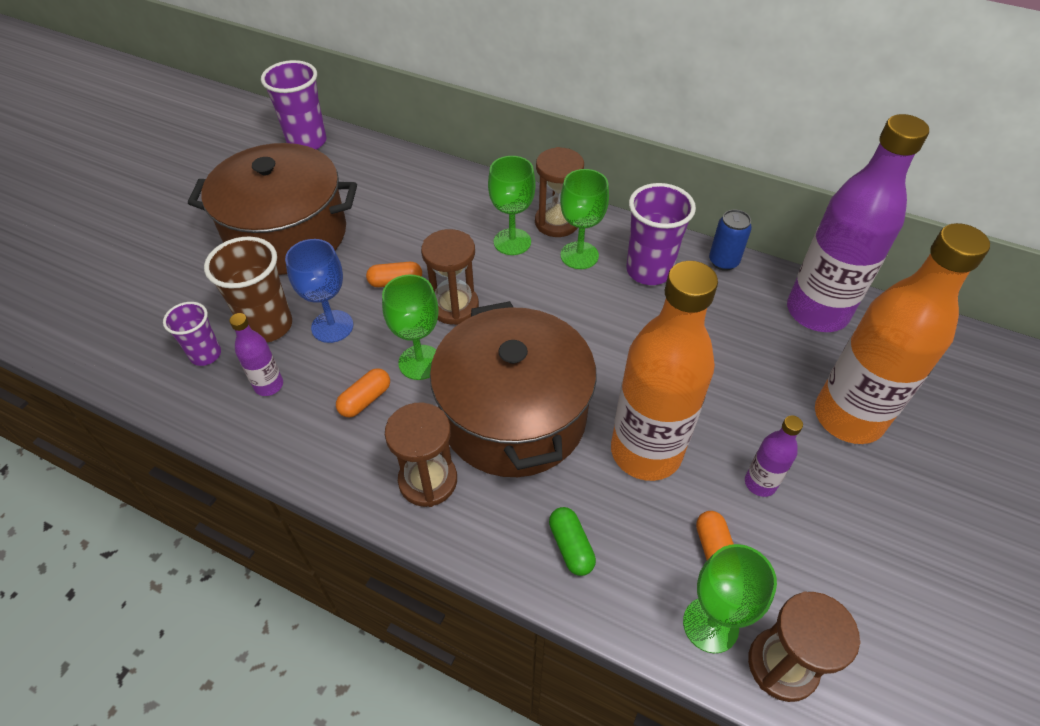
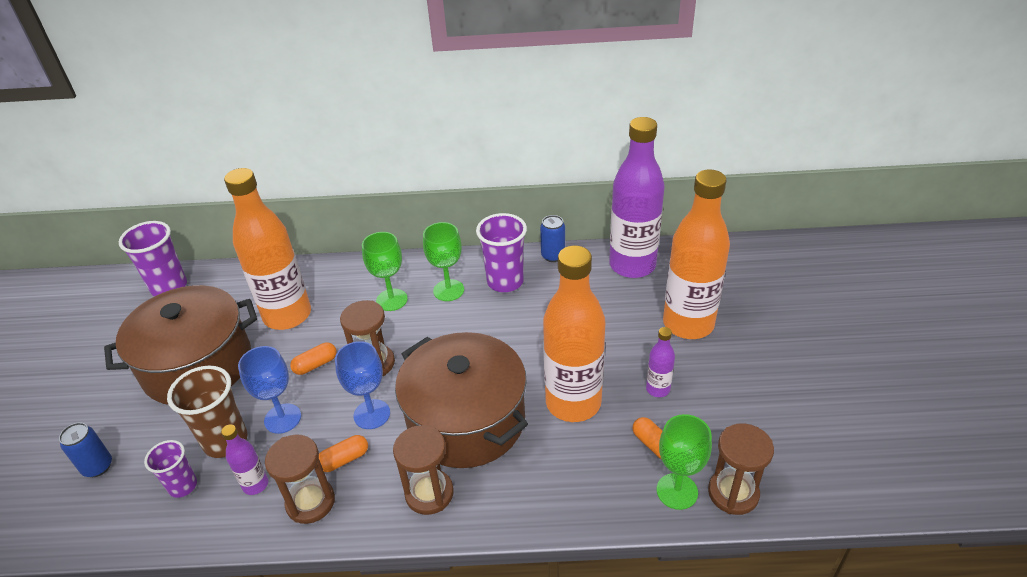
camera: 25 degrees left, 10 degrees down
(147, 299) = (98, 467): none -> blue can
(365, 400) = (344, 459): orange capsule -> orange capsule turned 45 degrees clockwise
(398, 216) = (287, 315): none -> orange bottle
(420, 362) = (372, 414): green goblet -> blue goblet
(556, 222) = (418, 273): brown hourglass -> brown hourglass (310, 502)
(571, 546) = (559, 488): green capsule -> none

